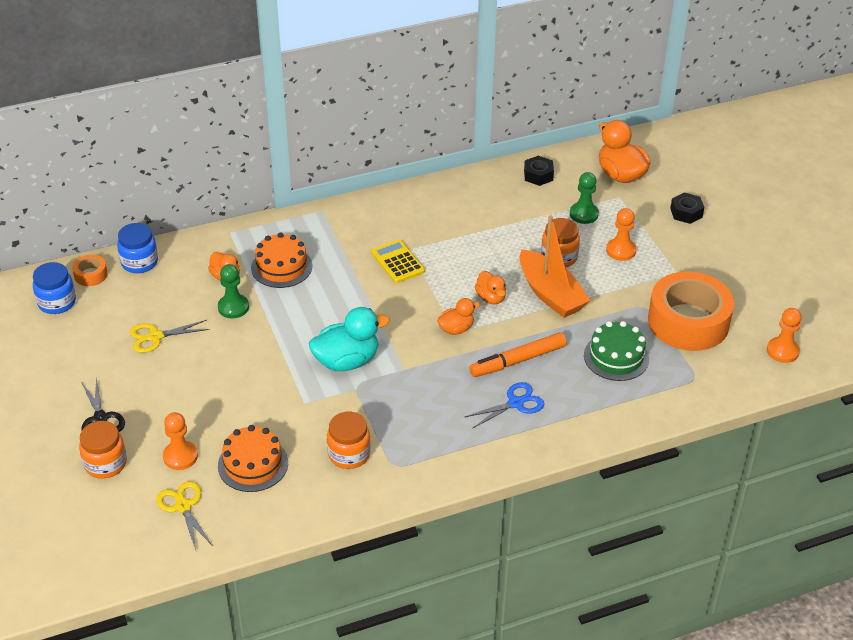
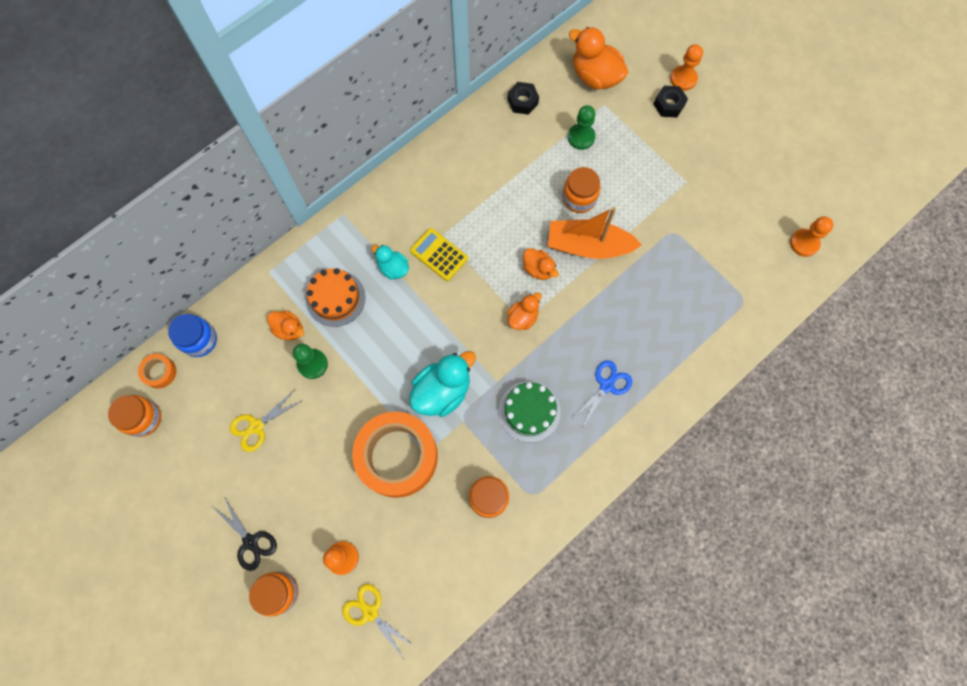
camera: 20 degrees left, 30 degrees up
(57, 302) = (143, 418): blue jar -> orange jar
(253, 464) = (410, 541): orange cake -> none
(348, 260) = (393, 268): none -> turquoise duck
(518, 361) = (590, 335): orange marker -> none
(550, 294) = (588, 246): orange boat -> orange boat turned 150 degrees clockwise
(616, 357) = (671, 300): green cake -> green cake (529, 411)
(621, 250) = (629, 171): orange pawn -> orange pawn (683, 79)
(688, 322) = (716, 237): orange tape -> orange tape (397, 456)

